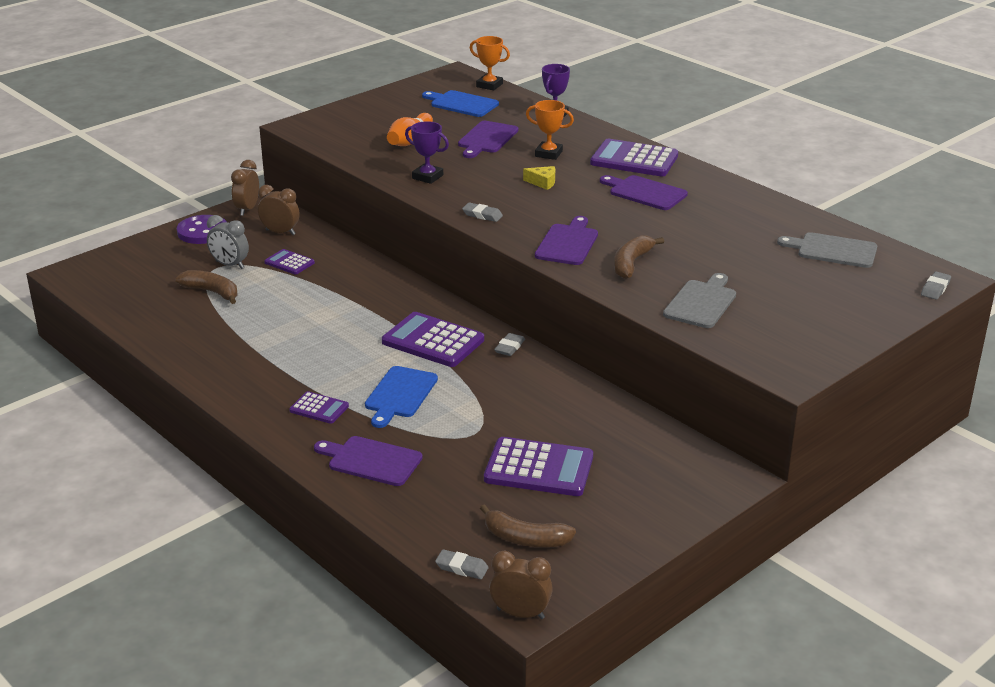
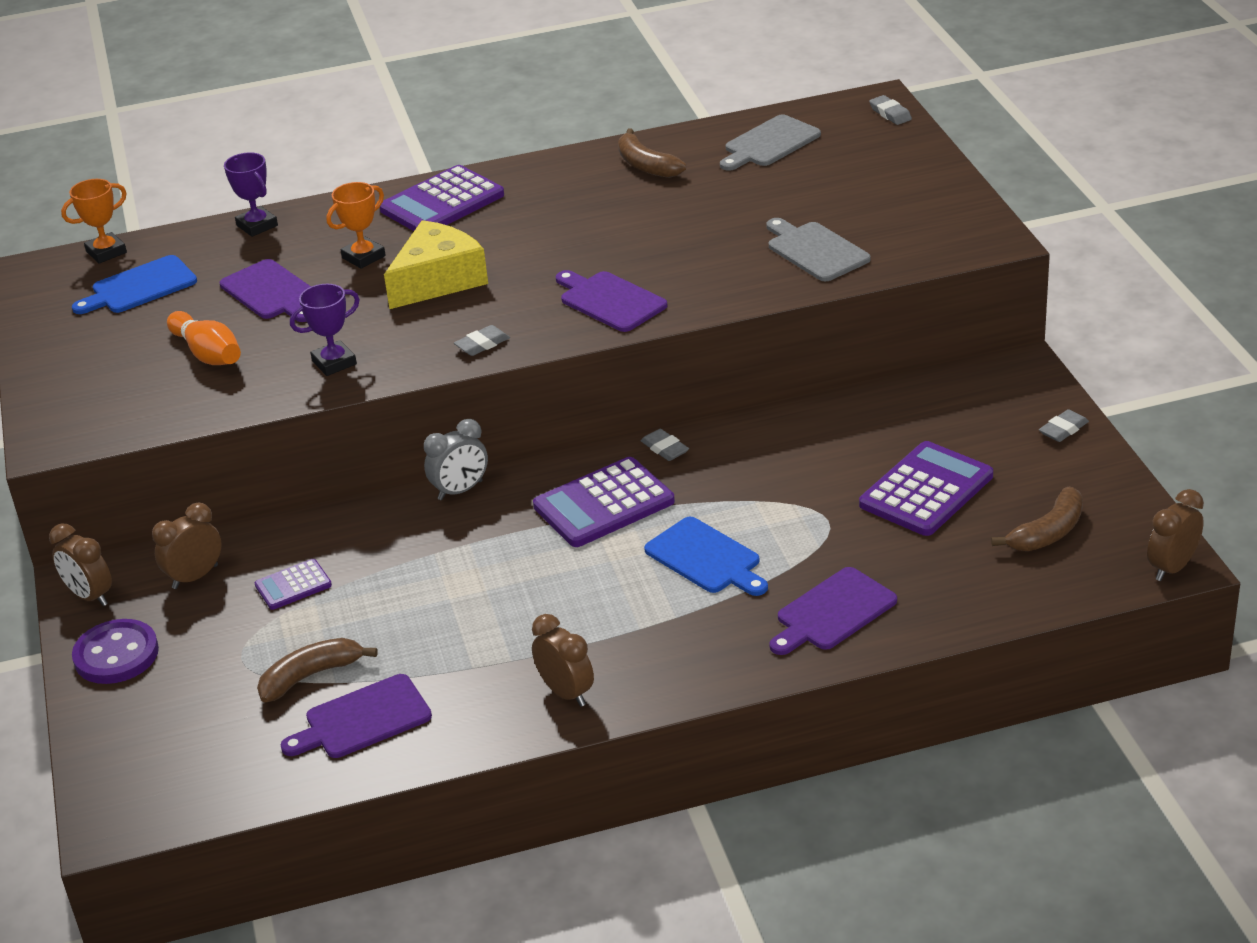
camera: 60 degrees left, 5 degrees up
(230, 265) = (246, 644): grey clock -> grey clock (460, 490)
(236, 379) = (566, 693): none -> brown clock
(319, 408) = (690, 632): purple calculator -> none
(461, 567) = (1075, 589): grey eraser -> grey eraser (1063, 429)
(543, 182) = (438, 280): yellow cheese -> yellow cheese, size x2.27
(631, 264) = (694, 271): brown banana -> brown banana (646, 165)
(645, 192) = (533, 217): purple cutting board -> purple cutting board (363, 719)

